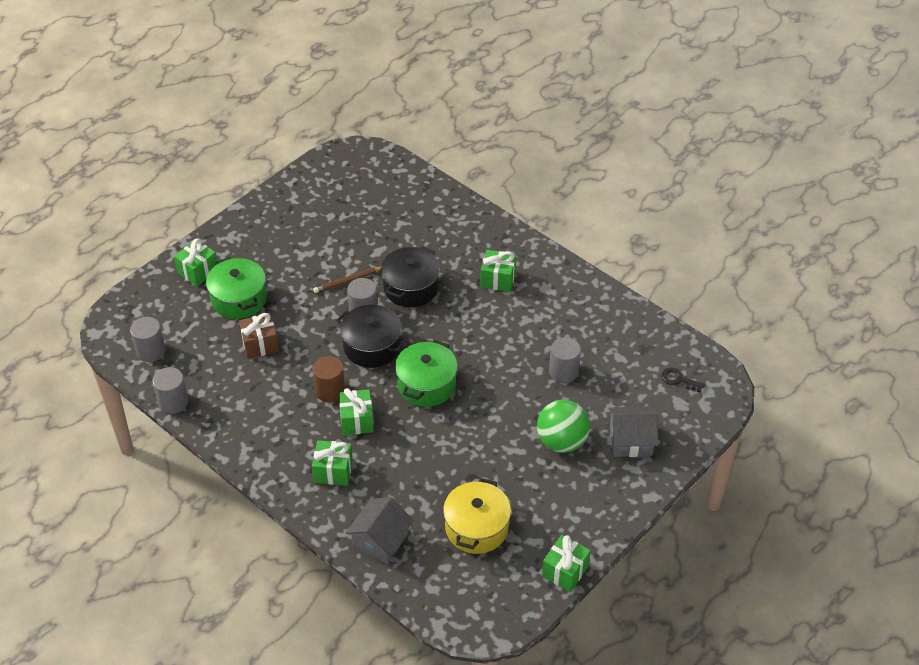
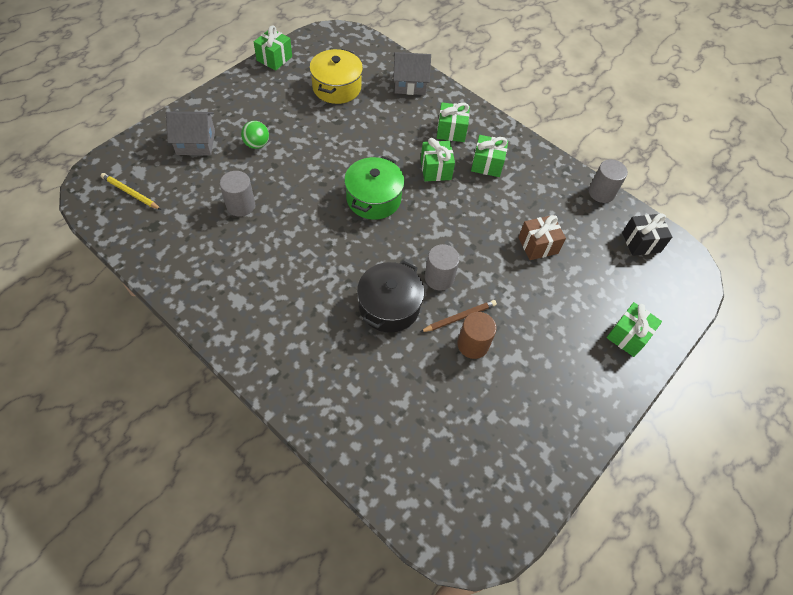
camera: 175 degrees right, 10 degrees up
(151, 351) = (641, 242): grey cylinder -> black gift
(239, 299) = (573, 298): green pot -> none
(330, 391) = (462, 196): brown cylinder -> brown cylinder (473, 344)
(372, 346) = (427, 238): black pot -> none
(380, 540) = (410, 83): grey house -> grey house turned 60 degrees clockwise
(498, 279) = (291, 314): green gift -> green gift (487, 164)
(561, 441) = (257, 144): green ball -> green ball, size x0.59
(679, 380) = (130, 193): black key -> yellow pencil

